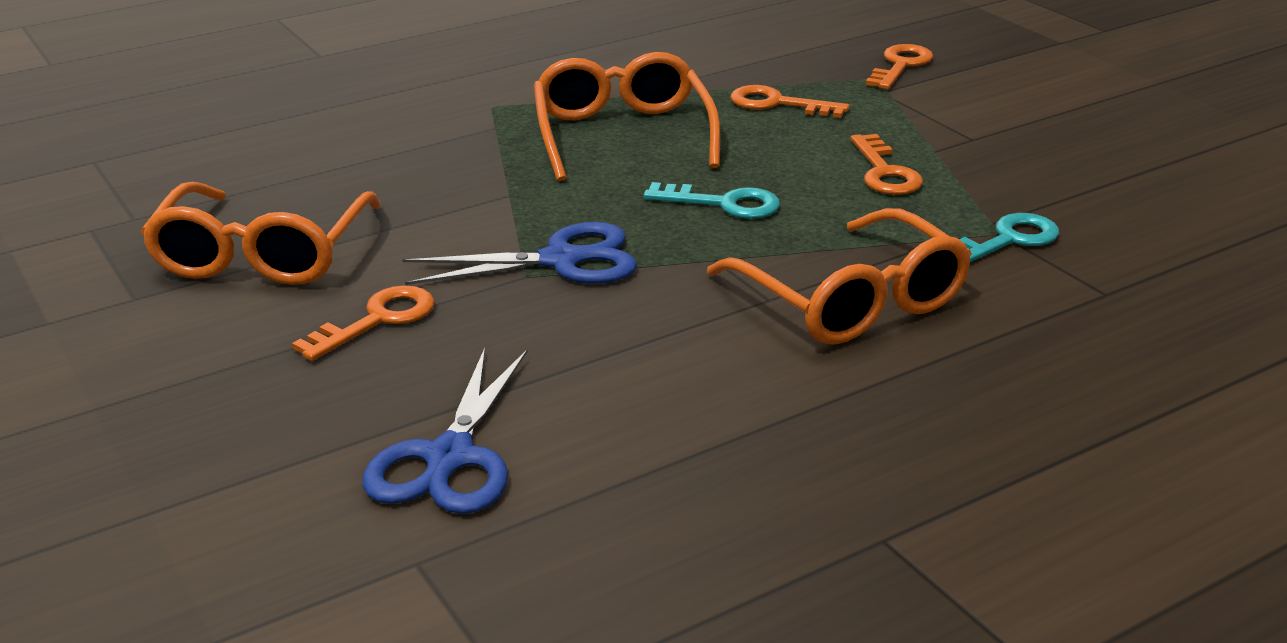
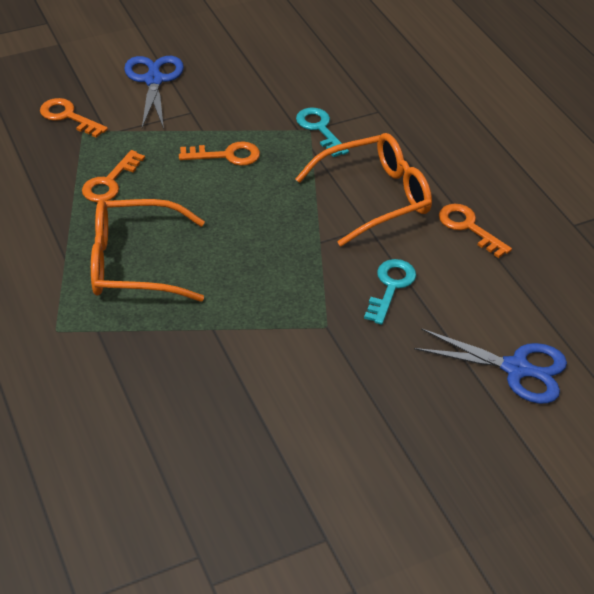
camera: 85 degrees left, 15 degrees up
(262, 255) = (275, 466): orange glasses -> none
(377, 320) = (372, 400): orange key -> orange key (468, 227)
(561, 260) = (310, 309): blue scissors -> blue scissors (154, 80)
(724, 204) = (251, 228): turquoise key -> turquoise key (391, 287)

